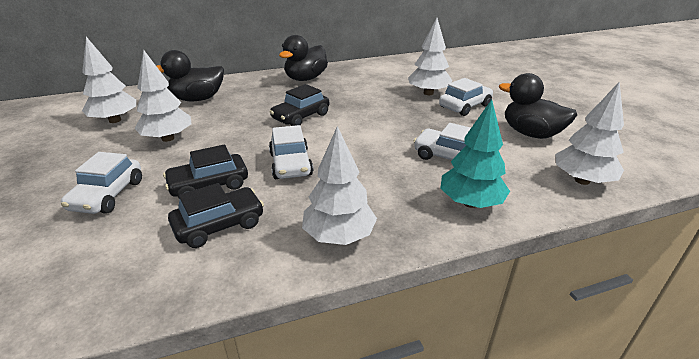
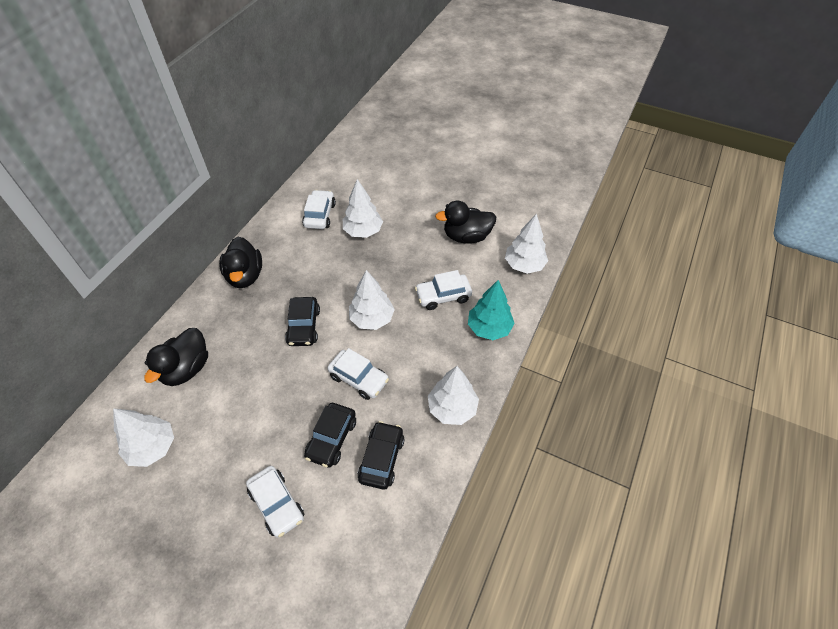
camera: 45 degrees left, 20 degrees up
(168, 138) = (234, 427): white tree -> white tree (372, 319)
(464, 106) = (402, 231): white car -> white car (320, 215)

